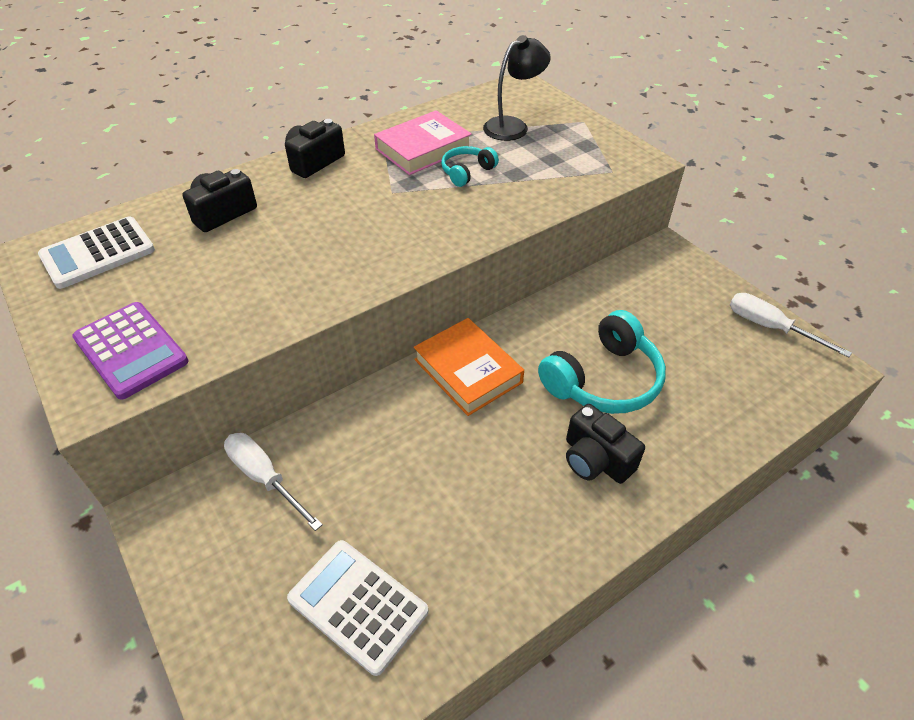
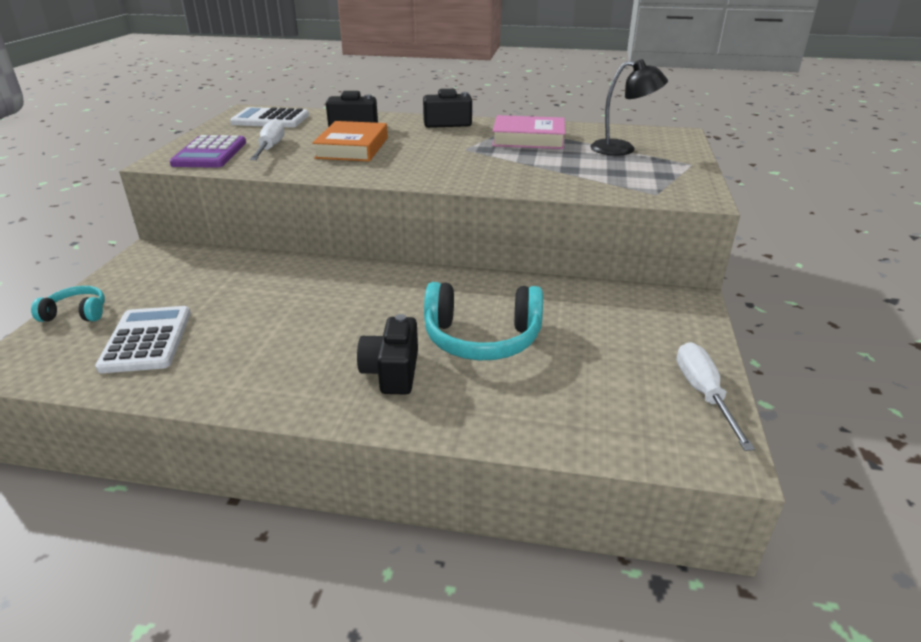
camera: 45 degrees right, 15 degrees down
(265, 478) = (211, 266): white screwdriver -> white screwdriver (270, 148)
(467, 172) = (535, 157): turquoise headphones -> turquoise headphones (76, 313)
(468, 371) = (399, 283): orange book -> orange book (352, 148)

